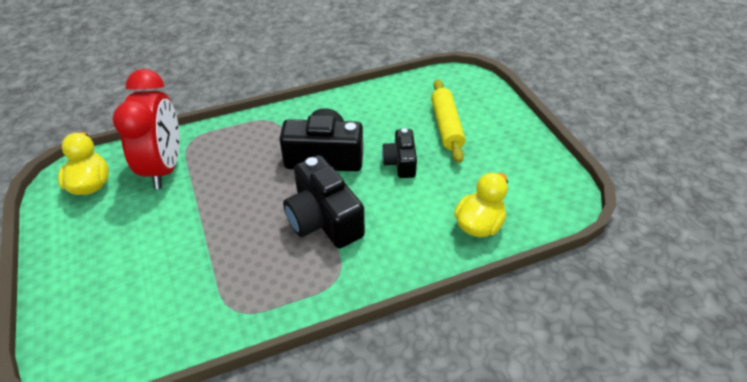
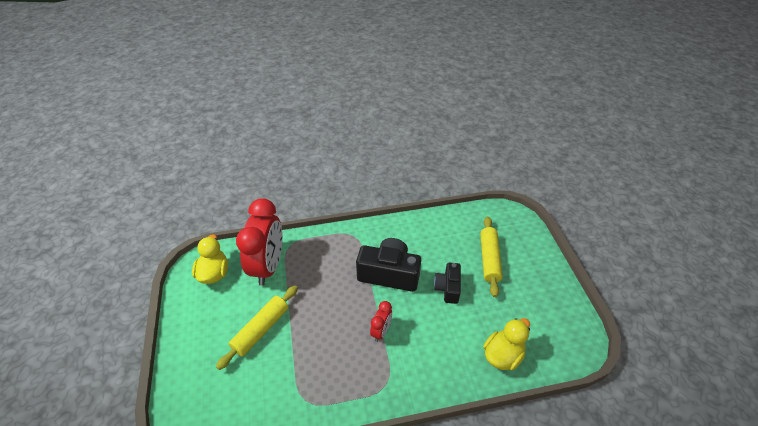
camera: 10 degrees right, 0 degrees up
(164, 239) = (261, 329): none -> yellow rolling pin
(323, 219) = (381, 331): black camera -> red clock

